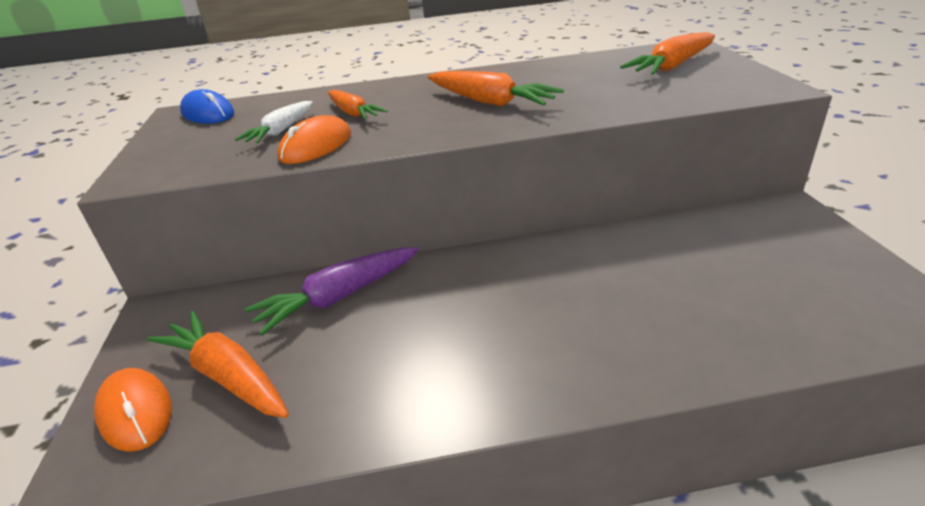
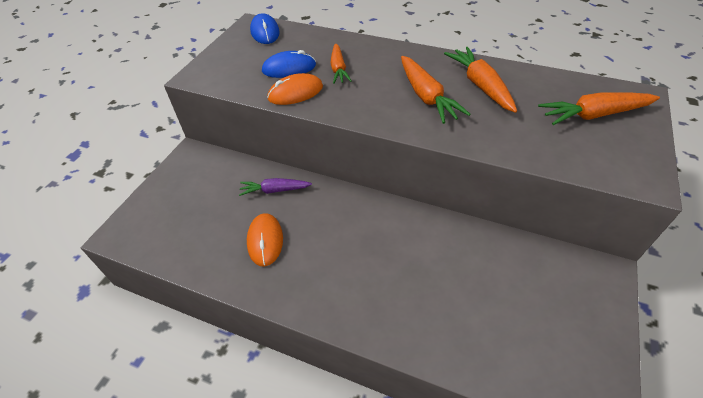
camera: 30 degrees right, 15 degrees up
(135, 411) = (153, 211): orange mouse -> orange mouse (265, 240)
(228, 376) = (197, 213): orange carrot -> orange carrot (480, 86)
(281, 130) = (289, 68): white carrot -> blue mouse
(339, 297) = (275, 190): purple carrot -> purple carrot, size x0.66

